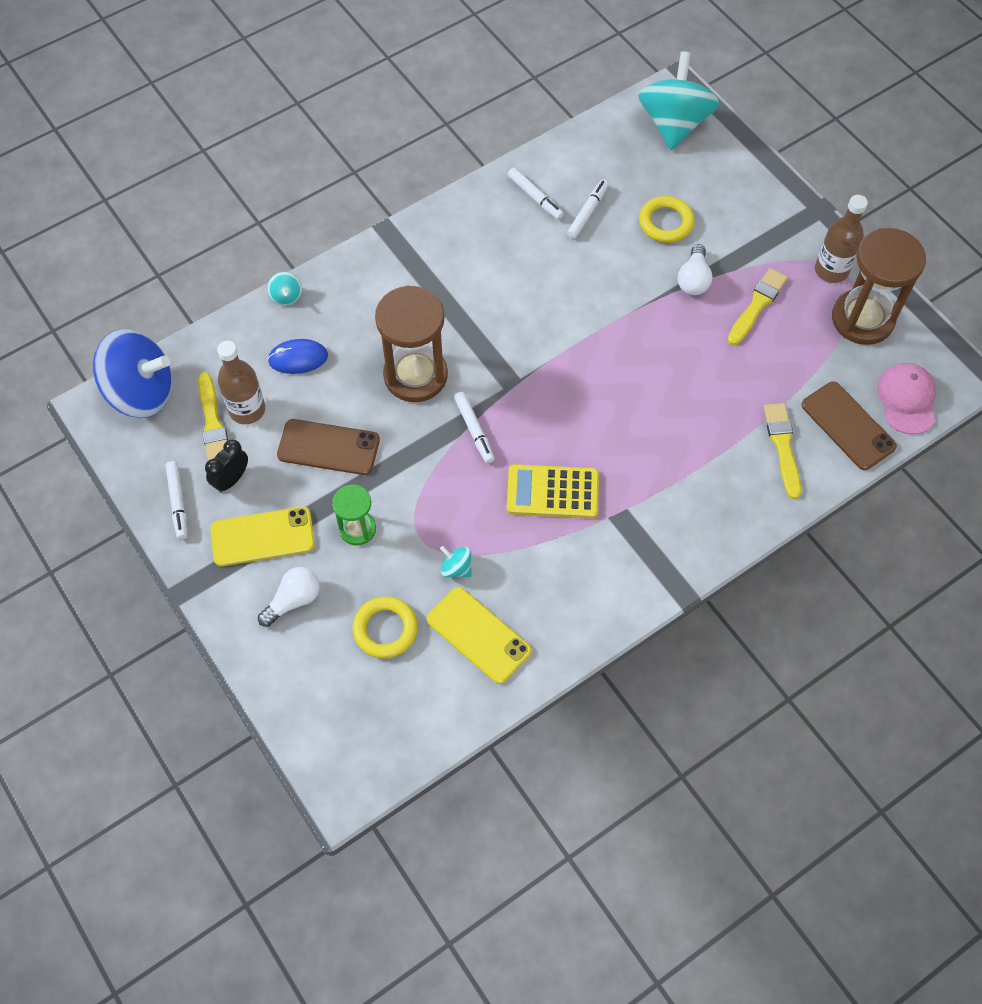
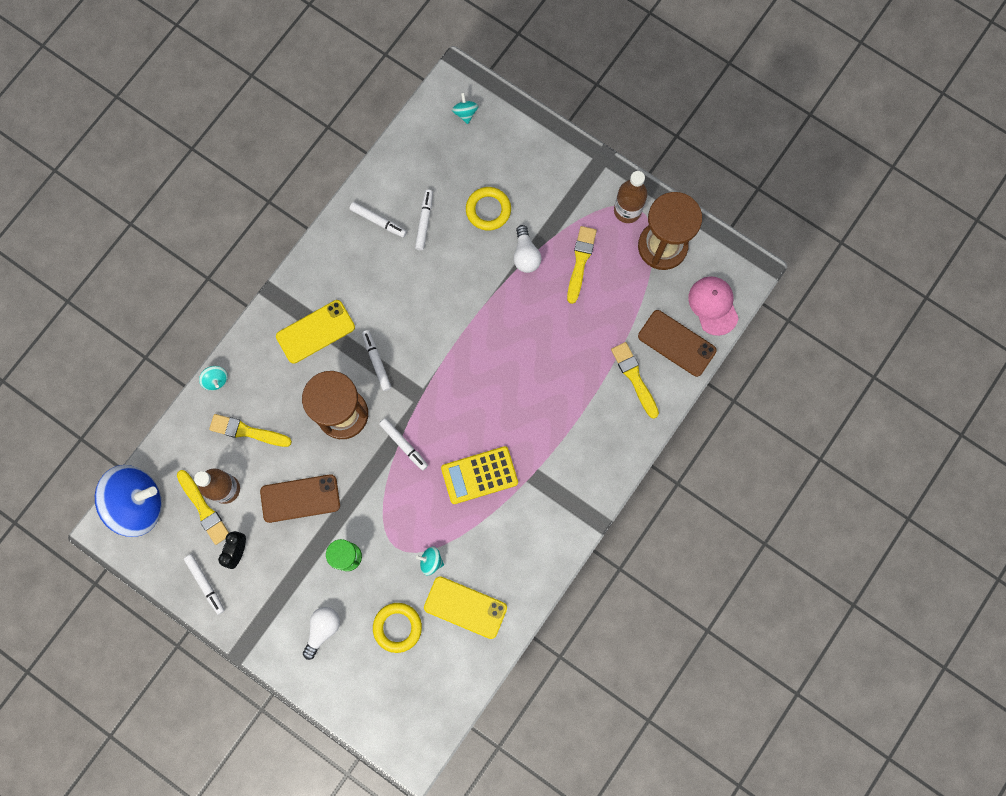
camera: 20 degrees left, 15 degrees up
(262, 537) = (280, 588): yellow phone -> yellow phone (315, 332)
(298, 358) = (247, 431): blue mouse -> yellow brush
(477, 334) = (376, 361): none -> white marker
(674, 124) = (465, 113): turquoise spinning top -> turquoise spinning top, size x0.40

